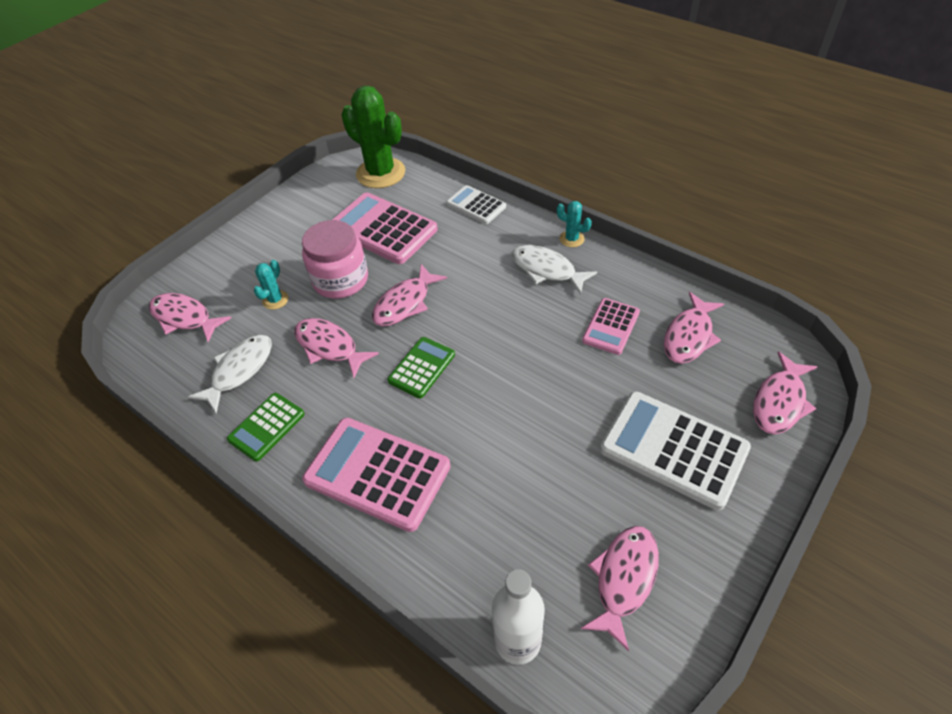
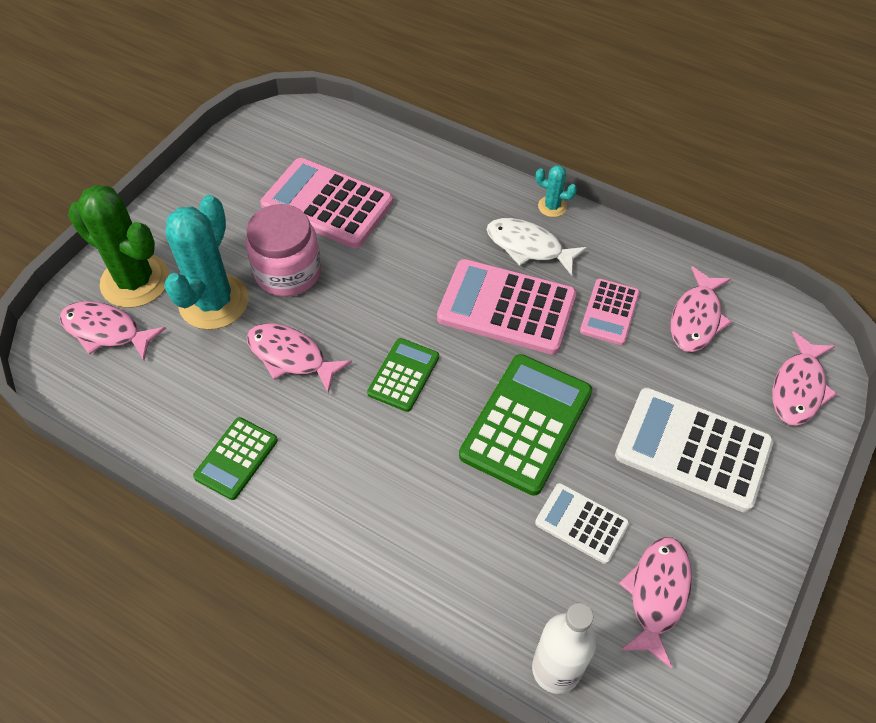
camera: 10 degrees left, 5 degrees up
(239, 370) = (189, 393): white fish -> none
(275, 300) = (214, 302): turquoise cactus -> turquoise cactus, size x2.23
(377, 473) = (375, 503): pink calculator -> pink calculator (506, 307)
(380, 173) = (311, 130): green cactus -> green cactus (135, 281)
(405, 303) = (370, 297): pink fish -> none
(476, 205) = (434, 168): white calculator -> white calculator (581, 523)
(522, 416) = (526, 424): none -> green calculator

